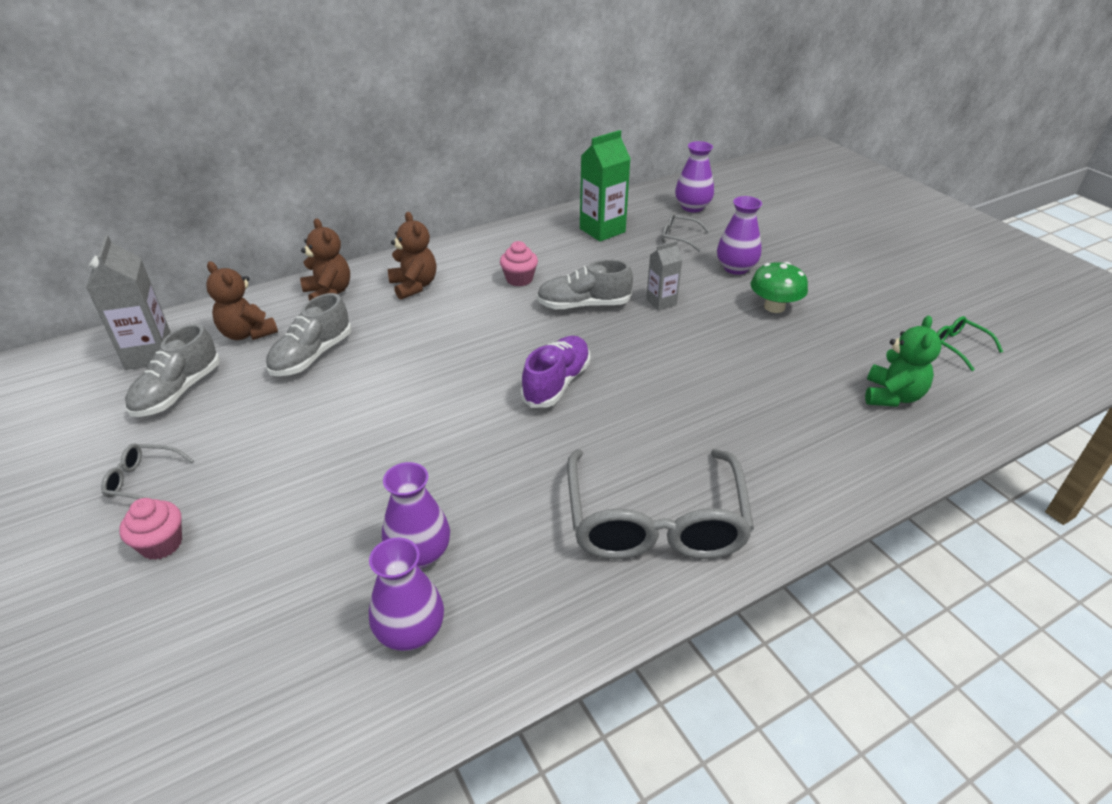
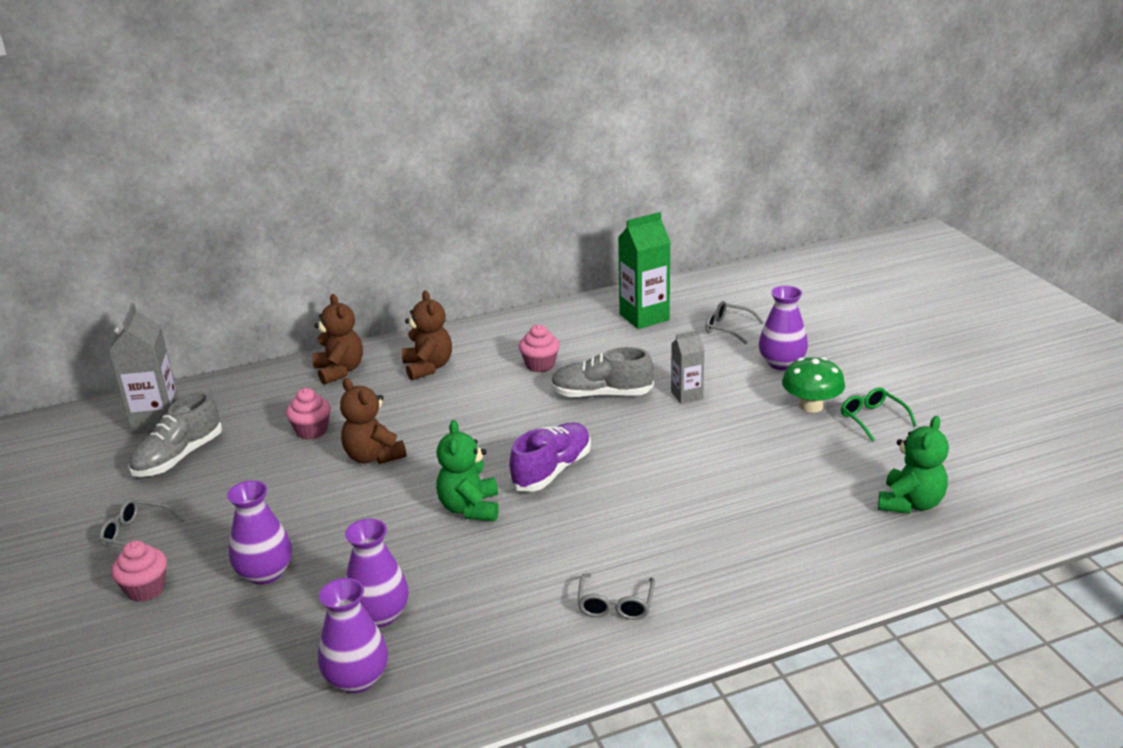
camera: 10 degrees right, 10 degrees down
(247, 333) = (253, 406): brown teddy bear -> brown teddy bear (373, 456)
(312, 356) = (312, 431): grey shoe -> pink cupcake
(486, 428) = (470, 508): none -> green teddy bear
(655, 522) = (615, 605): grey glasses -> grey glasses, size x0.42
(692, 207) = (754, 295): purple vase -> purple vase (265, 573)
(958, 347) = (1007, 458): green glasses -> green glasses (872, 419)

